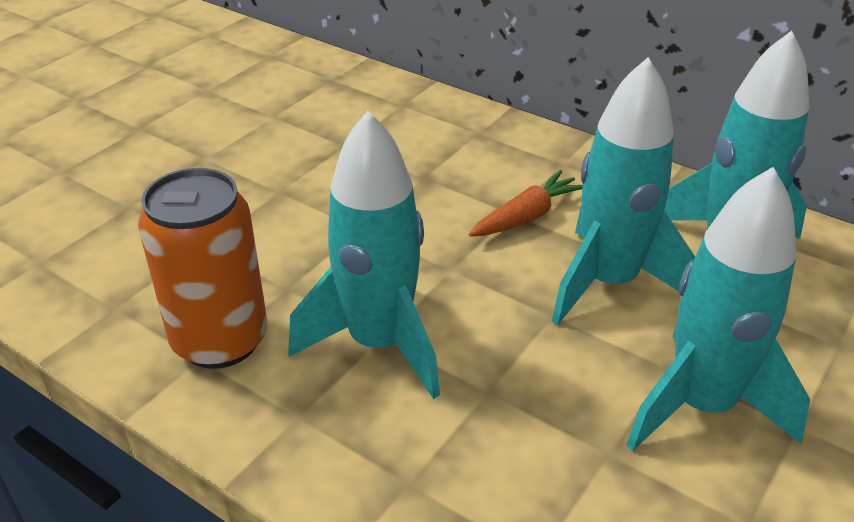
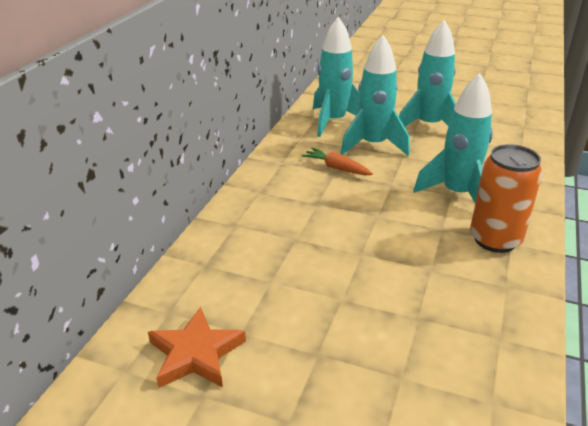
camera: 105 degrees left, 5 degrees down
(199, 65) = (196, 354): none -> orange star

